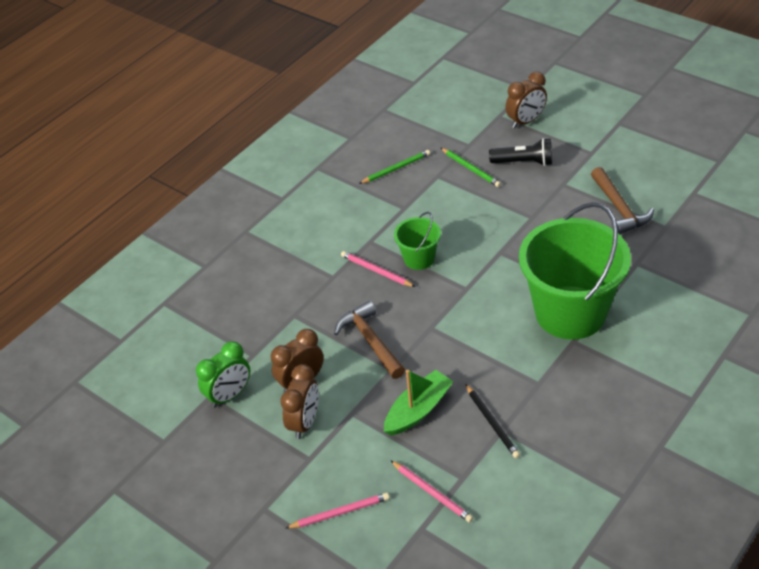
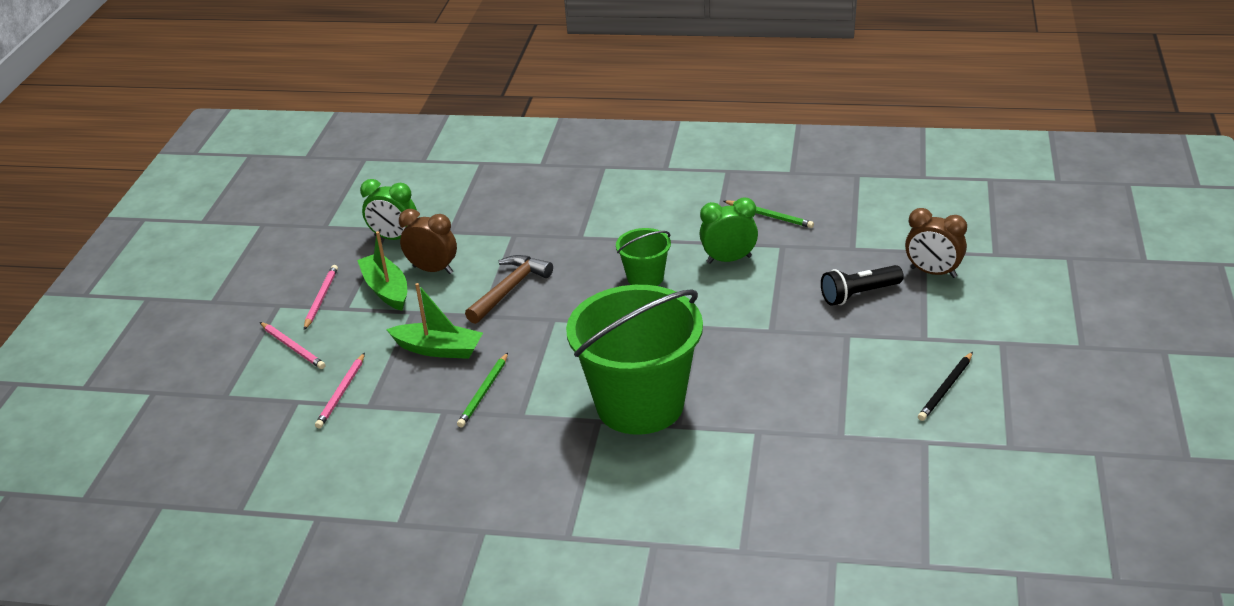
camera: 60 degrees right, 10 degrees down
(305, 422) = (386, 289): brown clock -> green boat
(376, 271) = (607, 258): pink pencil -> pink pencil (321, 298)
(432, 207) = (729, 259): none -> green clock
(471, 169) = (813, 262): green pencil -> green pencil (484, 392)
(492, 422) = (449, 401): black pencil -> black pencil (946, 389)
(524, 162) = (859, 294): black flashlight -> black flashlight turned 90 degrees clockwise
(619, 208) = (842, 389): brown hammer -> none

